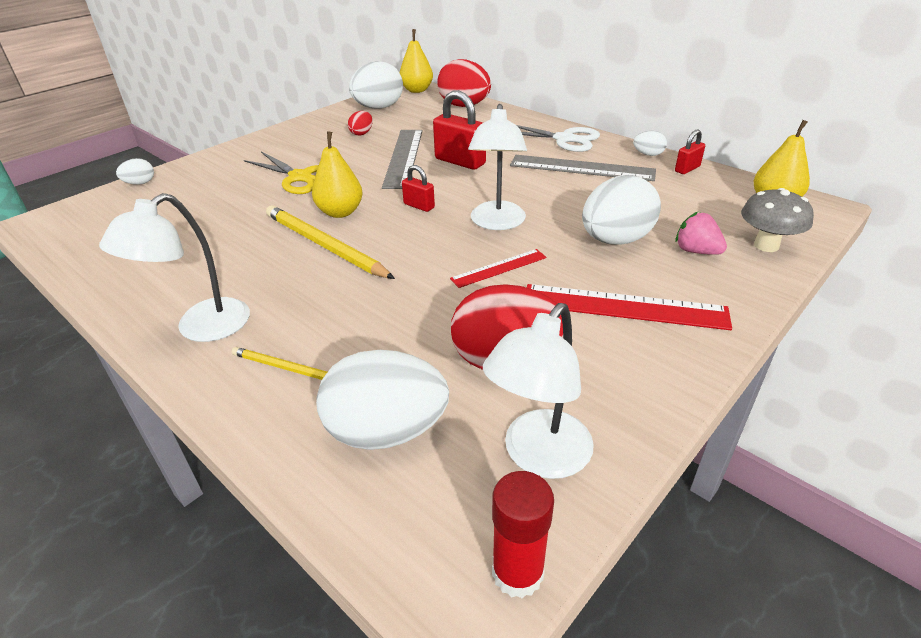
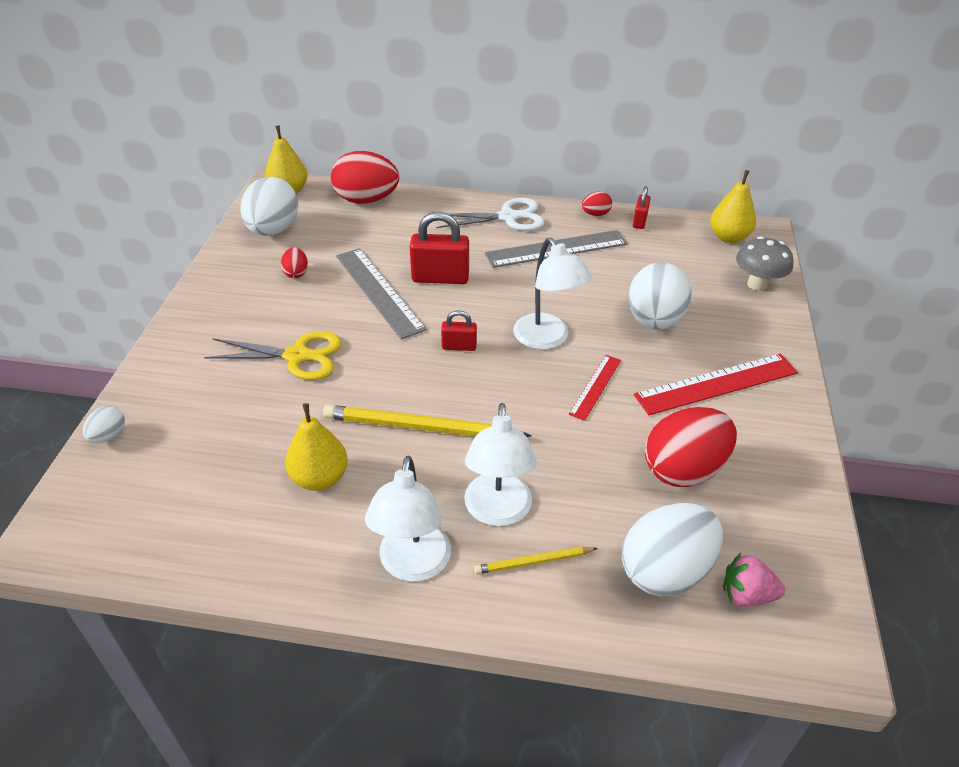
camera: 35 degrees left, 5 degrees up
(340, 212) = (392, 383): yellow pear -> yellow pear (320, 478)
(517, 572) = (837, 617): red glue stick -> none
(538, 457) = (776, 534): white lamp -> white lamp (497, 512)
(648, 154) = (595, 214): white egg -> red egg
(696, 251) = (718, 309): pink strawberry -> pink strawberry (746, 595)

